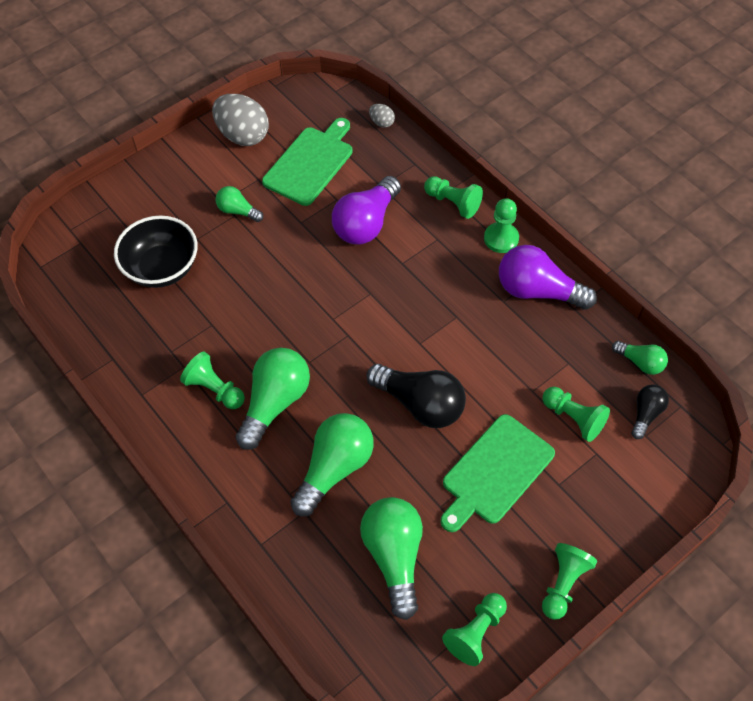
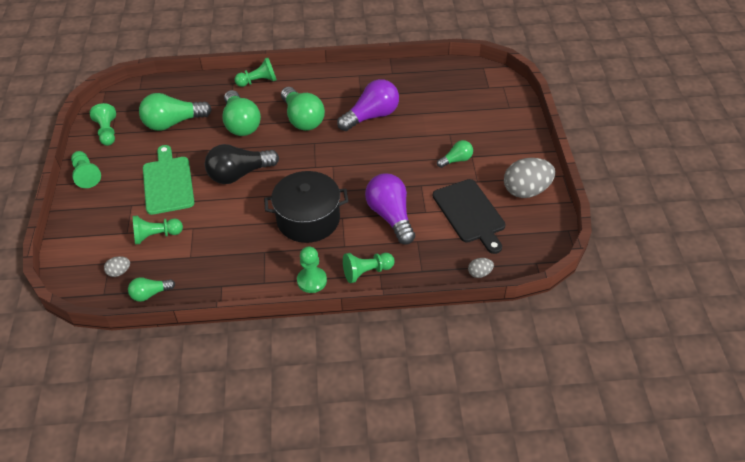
camera: 125 degrees right, 10 degrees down
(162, 268) = (438, 111): black bowl -> none
(215, 389) = (334, 101): green pawn -> green pawn (258, 81)
(310, 163) = (470, 213): green cutting board -> black cutting board
(394, 557) = (173, 123): green light bulb -> green light bulb turned 135 degrees clockwise
(429, 290) = (308, 219): none -> black pot
(538, 291) = (252, 274): purple light bulb -> purple light bulb (371, 116)
(646, 414) = (119, 272): black light bulb -> grey egg

